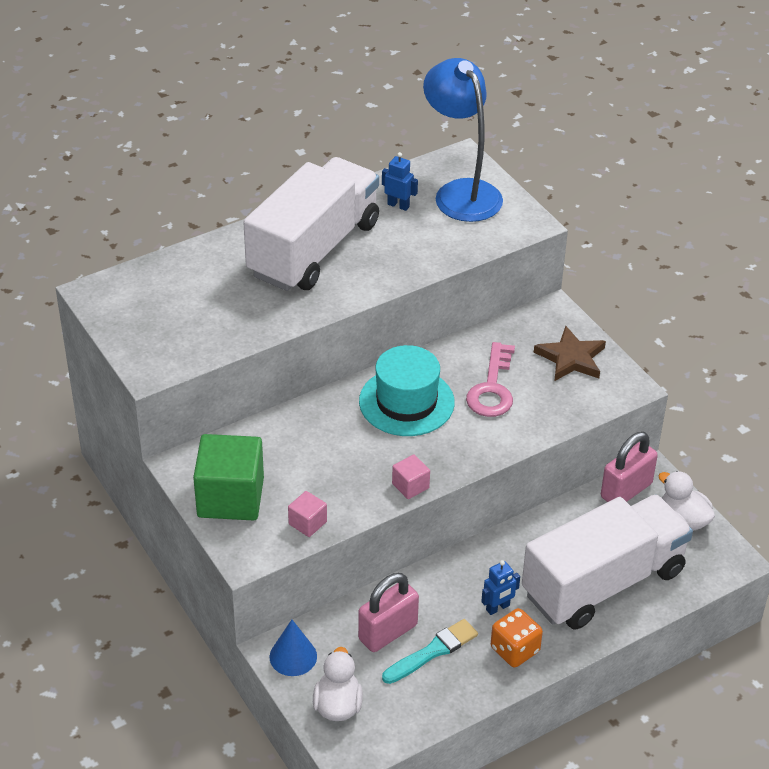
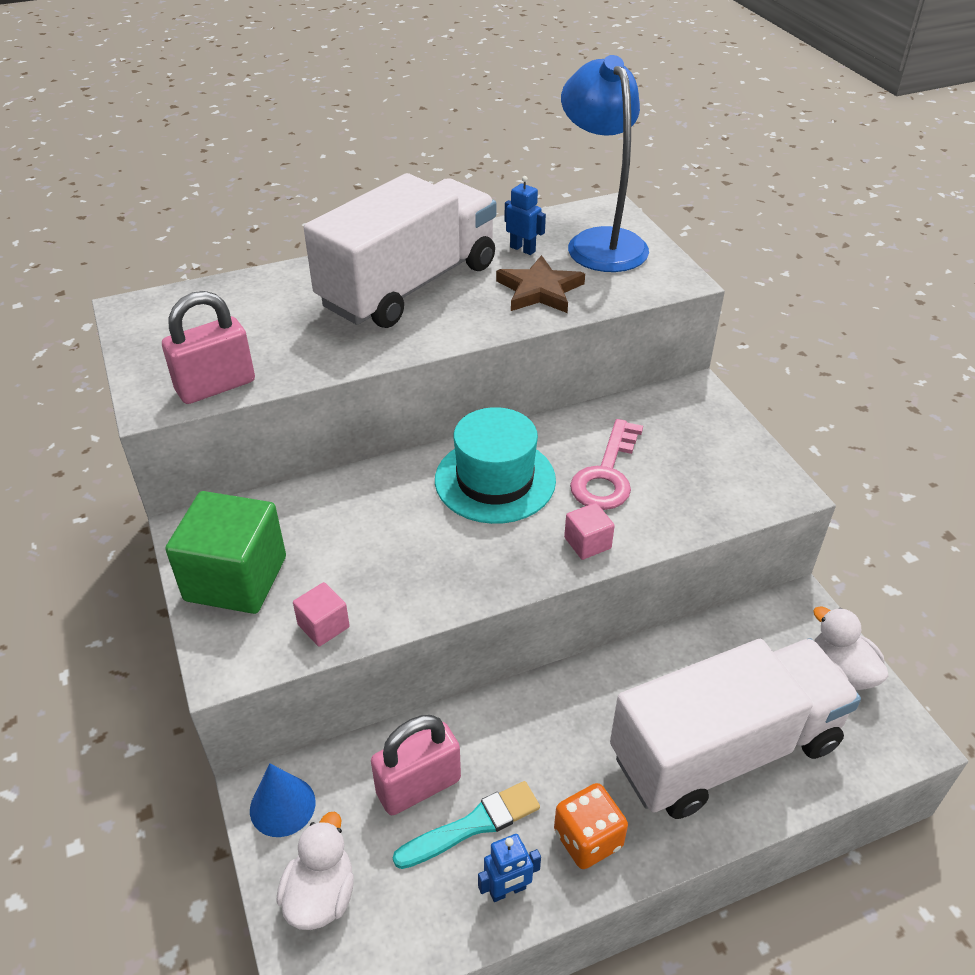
camera: 10 degrees right, 0 degrees up
(410, 486) = (474, 590): pink cube -> pink cube (587, 543)
(498, 608) = (574, 769): blue robot -> blue robot (507, 890)
(571, 358) = (712, 448): brown star -> brown star (540, 290)
(626, 490) = (766, 622): pink padlock -> pink padlock (216, 386)

